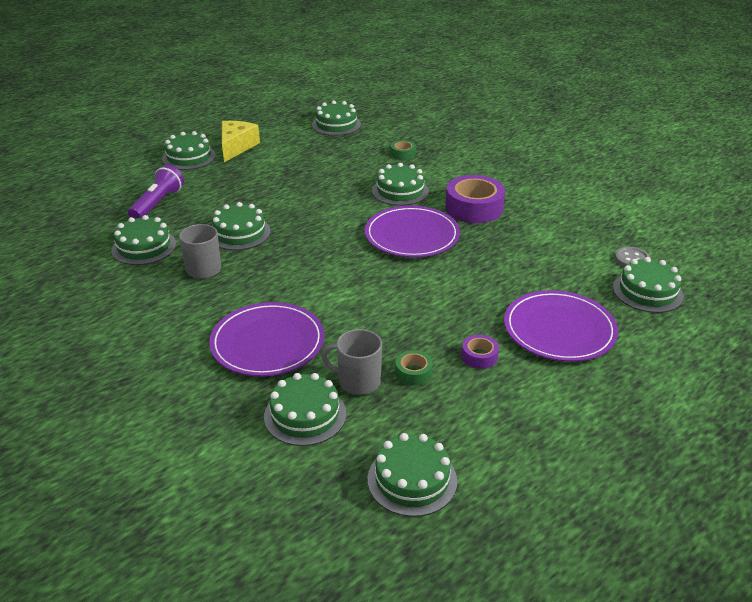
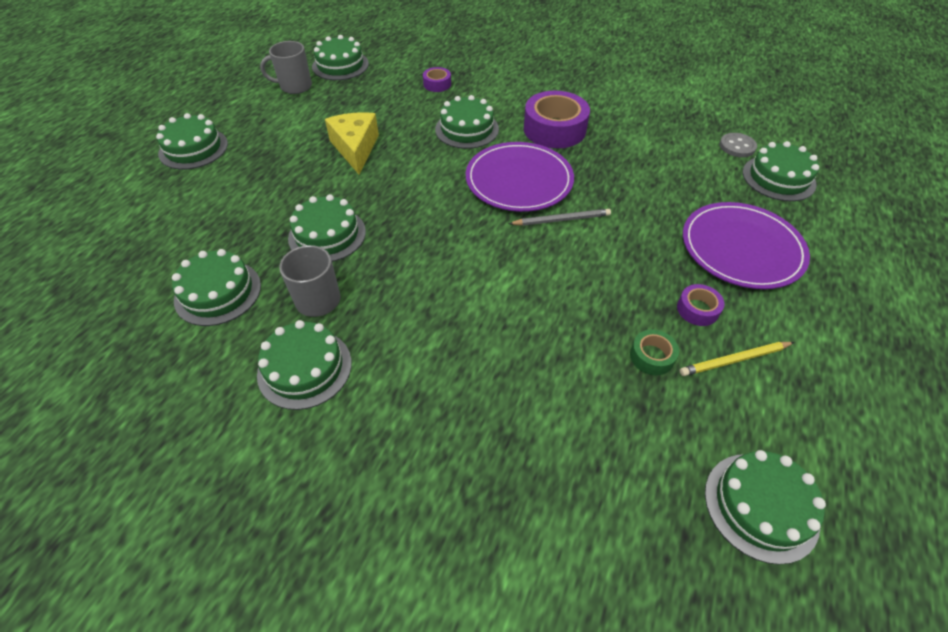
camera: 25 degrees left, 15 degrees up
(158, 204) = (195, 224): purple flashlight -> none
(236, 147) = (244, 120): yellow cheese -> yellow cheese (355, 148)
(267, 343) = (467, 378): purple plate -> none
(305, 415) = (584, 466): green cake -> green cake (305, 368)
(358, 381) = (605, 392): grey mug -> grey mug (295, 86)
(403, 154) = (437, 84): green tape -> purple tape
(422, 270) = (561, 220): none -> grey pencil
(478, 395) = (734, 360): none -> yellow pencil

